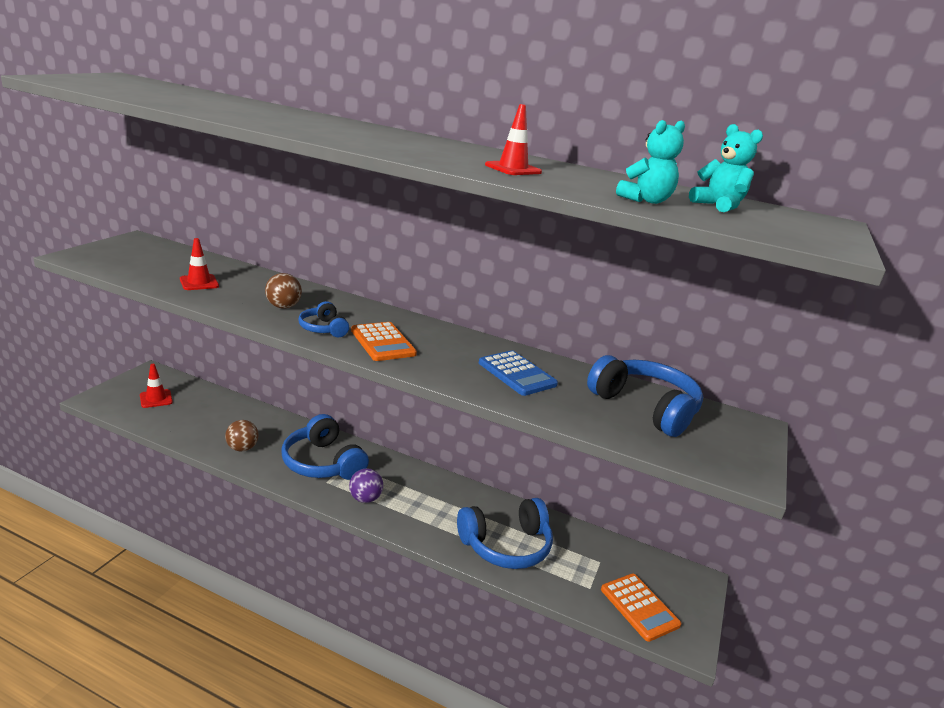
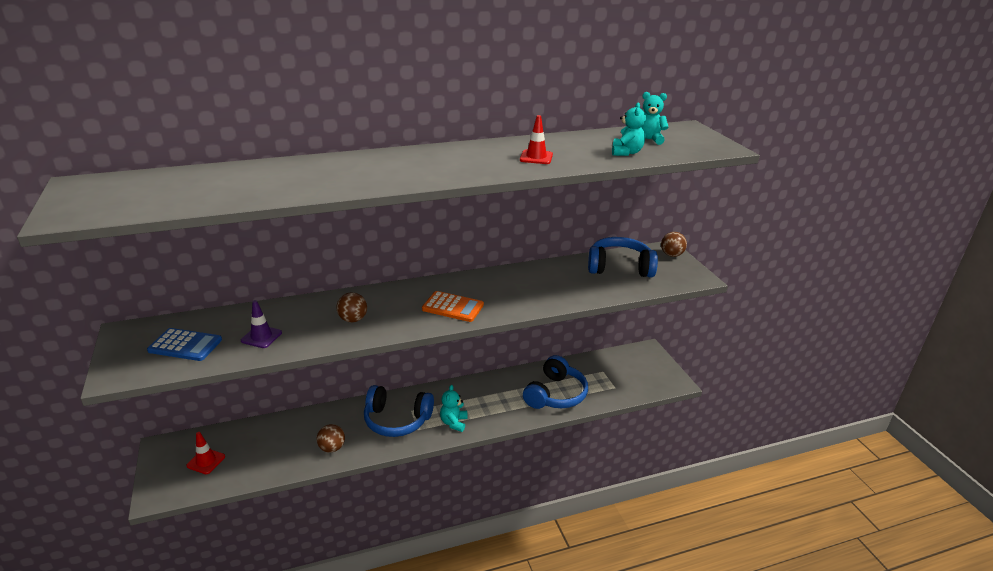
camera: 40 degrees left, 5 degrees up
(199, 283) = (261, 337): red traffic cone -> purple traffic cone
(323, 328) = (406, 319): blue headphones -> none
(365, 499) = (454, 423): purple ball -> turquoise teddy bear
(517, 374) = (544, 284): blue calculator -> blue calculator (185, 345)
(639, 607) = (643, 381): orange calculator -> none
(751, 434) = (671, 255): none -> brown ball

